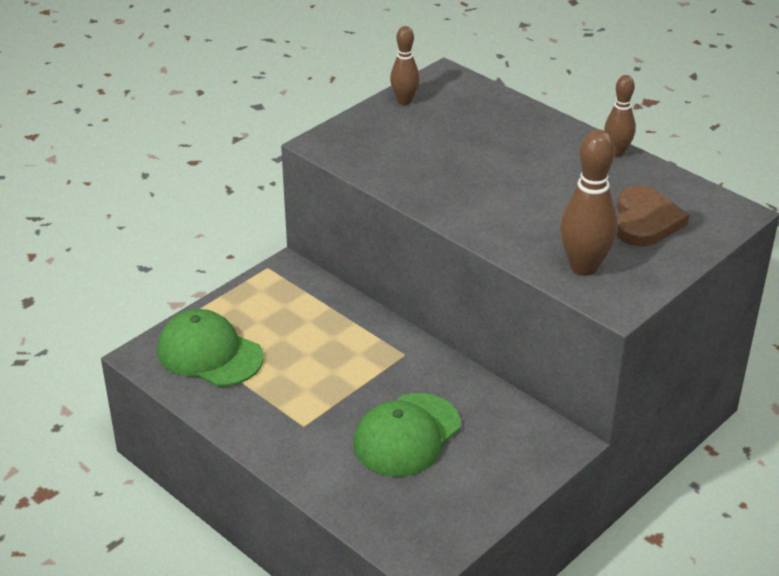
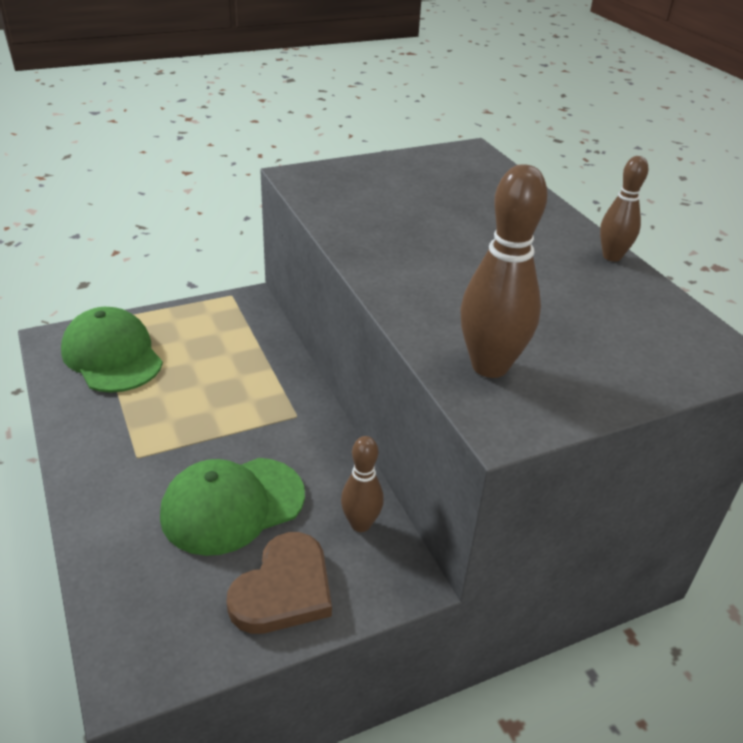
camera: 20 degrees right, 0 degrees up
(404, 101) = (412, 161): brown bowling pin -> brown bowling pin (360, 524)
(645, 220) = (604, 335): brown heart -> brown heart (284, 589)

